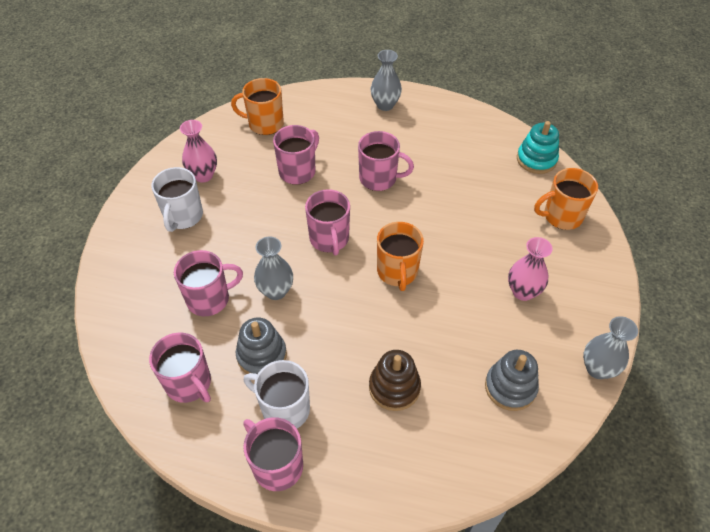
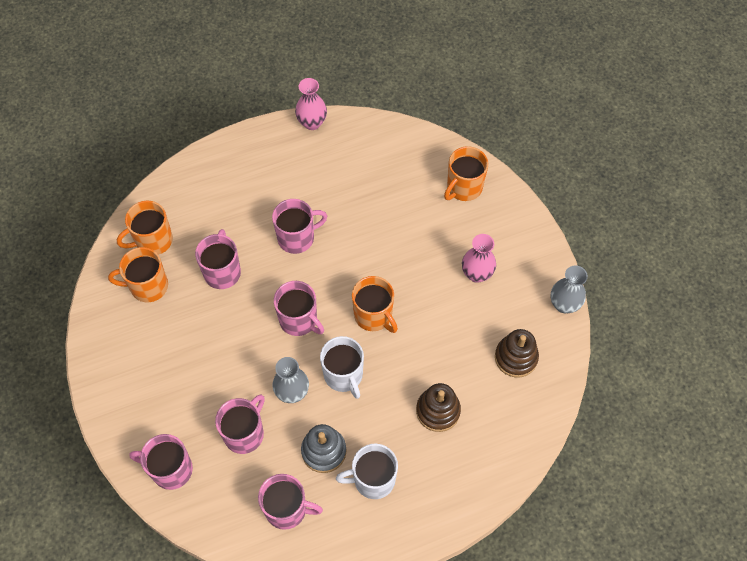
camera: 35 degrees left, 10 degrees up
(183, 216) = (158, 376): white mug -> white mug (344, 375)
(203, 175) = (141, 326): pink vase -> pink vase (312, 123)
(233, 151) = (148, 286): none -> orange mug
(277, 465) = (399, 522): pink mug -> pink mug (170, 469)
(385, 105) = (246, 157): grey vase -> none
(510, 387) = (516, 357): grey stacking toy -> brown stacking toy
(536, 159) = (411, 143): turquoise stacking toy -> none

